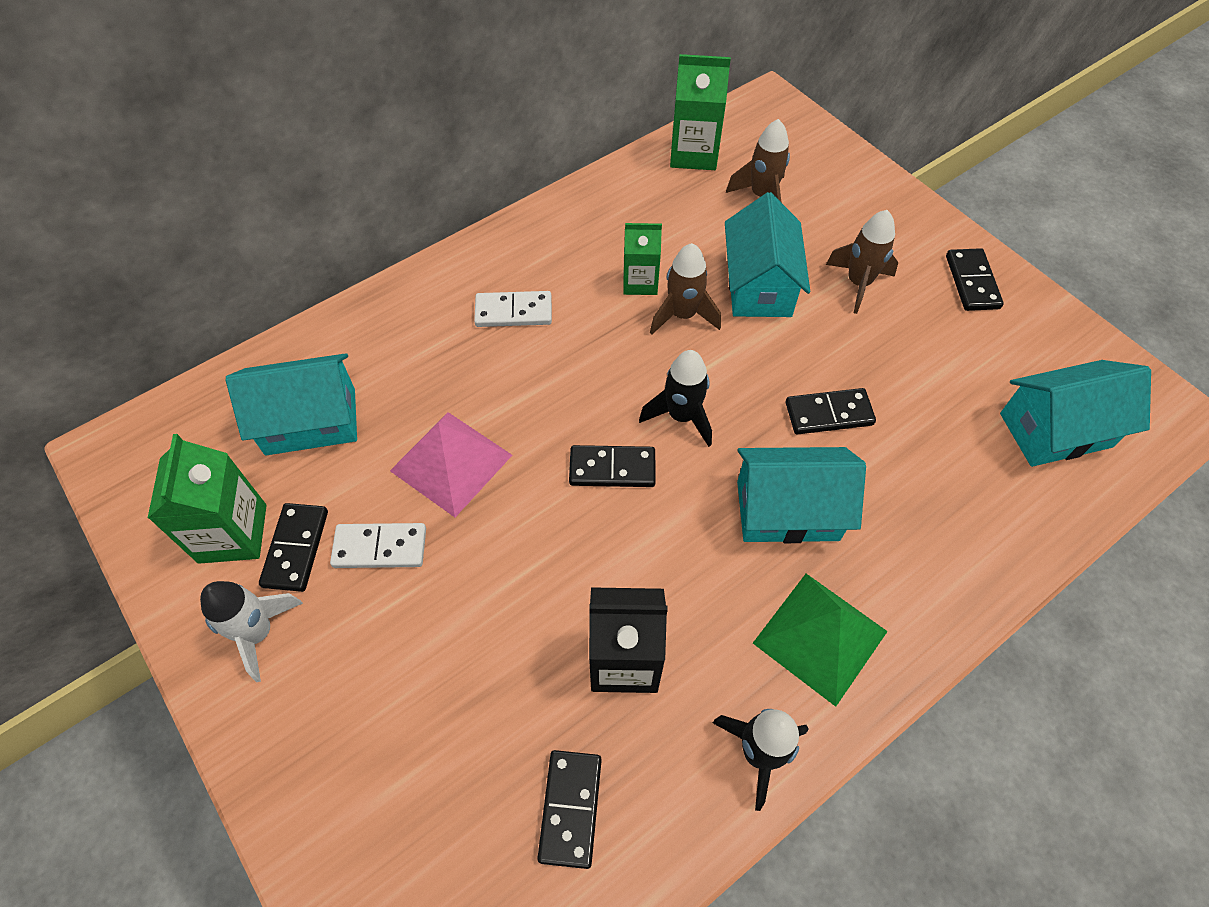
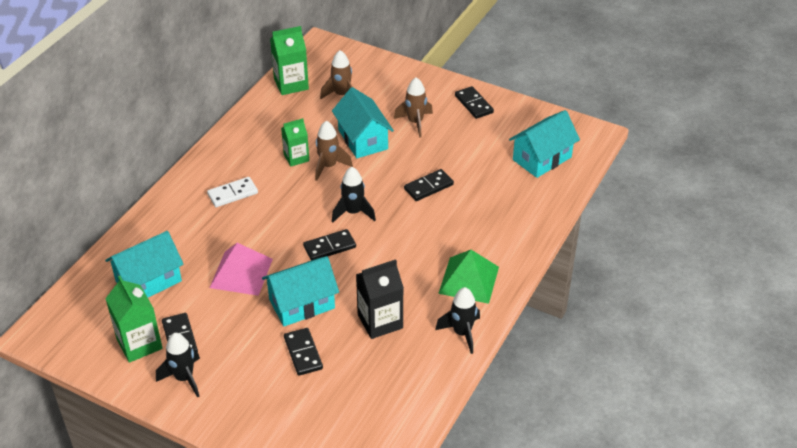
camera: 25 degrees left, 15 degrees down
(258, 633) = (184, 378): white rocket -> black rocket
(380, 547) = (226, 321): white domino -> none
(570, 808) = (386, 385): black domino -> black domino (303, 353)
(787, 510) = (428, 235): turquoise house -> turquoise house (302, 304)

